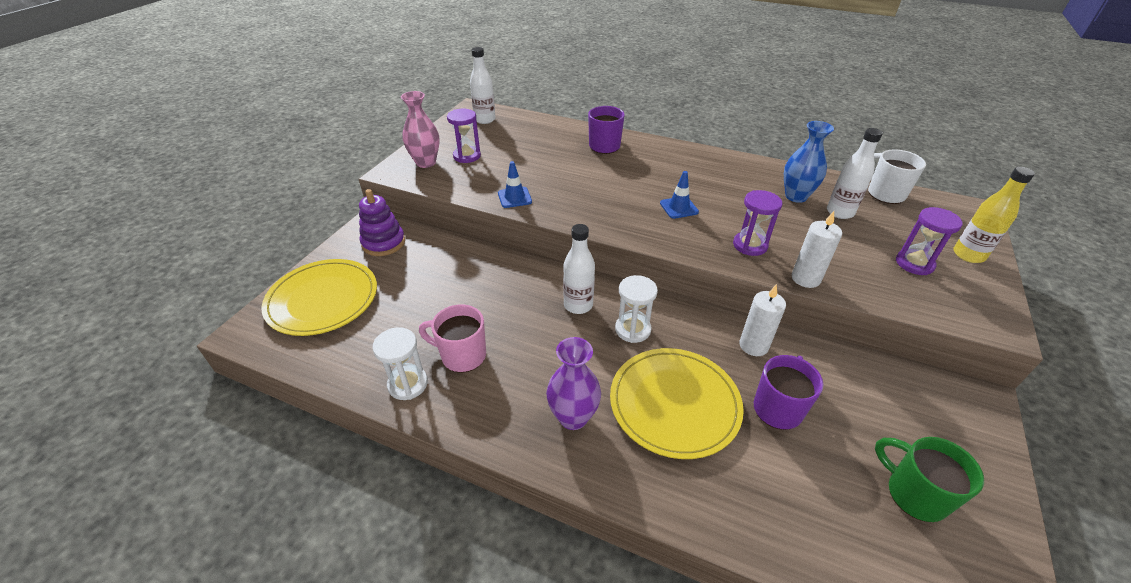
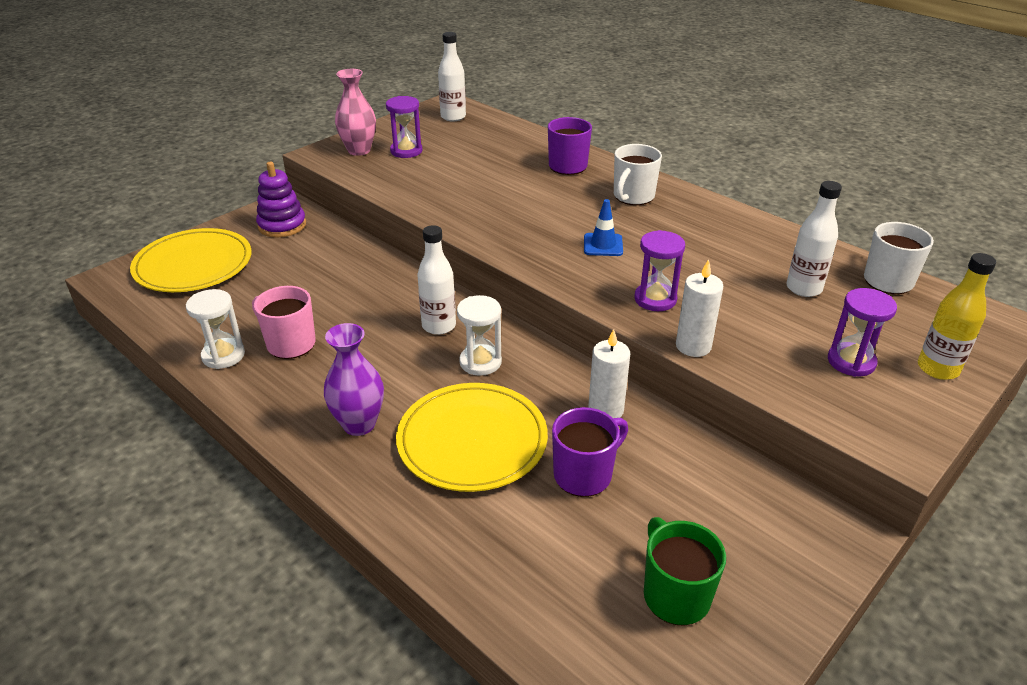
camera: 20 degrees right, 5 degrees down
(514, 197) = (426, 201): blue traffic cone -> none
(670, 163) = (633, 197): none -> white mug
(796, 196) = (761, 261): blue vase -> none

